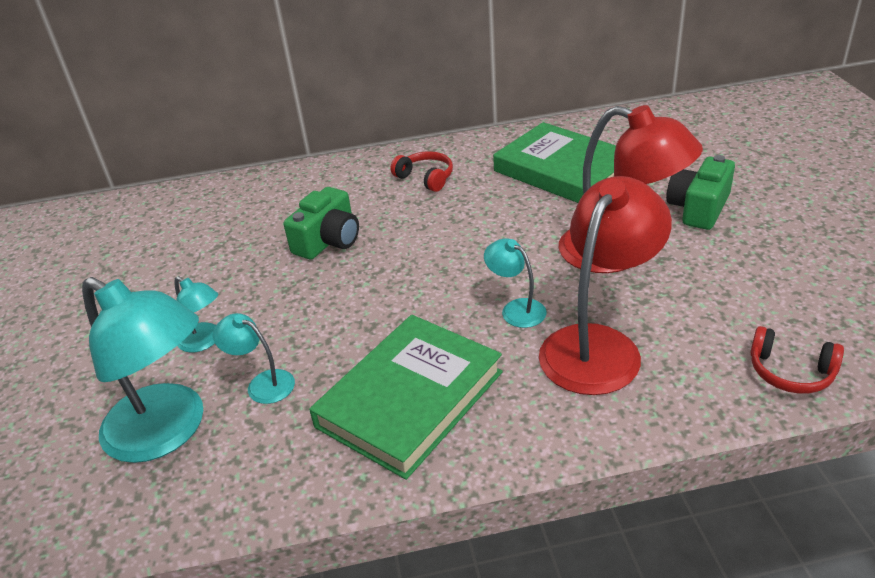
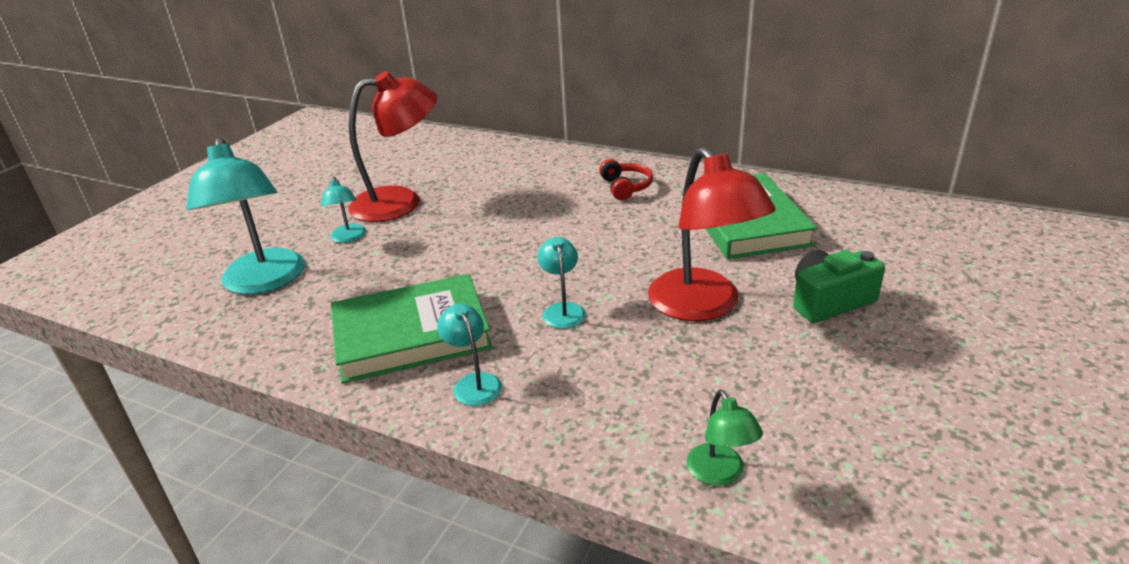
camera: 35 degrees right, 5 degrees down
(262, 383) = (345, 279): turquoise lamp -> turquoise lamp (474, 383)
(328, 241) = (500, 205): green camera -> none
(599, 345) = (587, 367): red lamp -> red lamp (400, 202)
(790, 372) = (720, 474): red headphones -> green lamp

